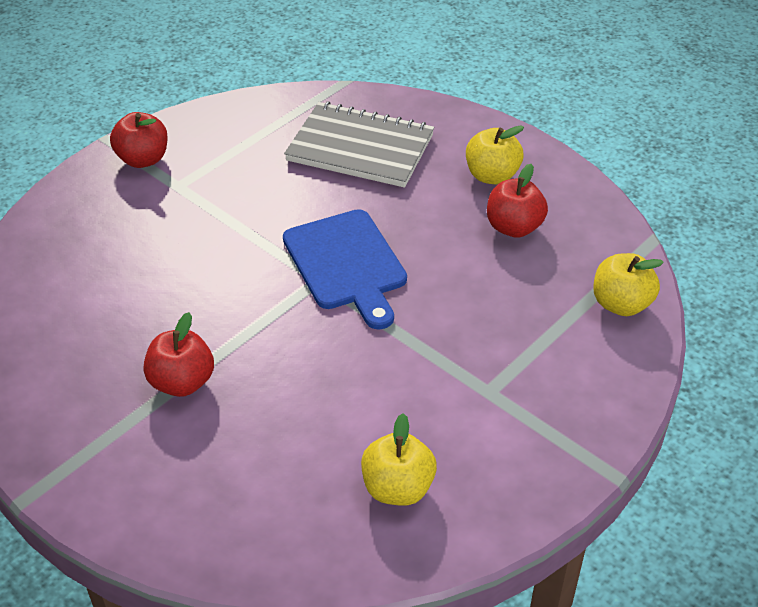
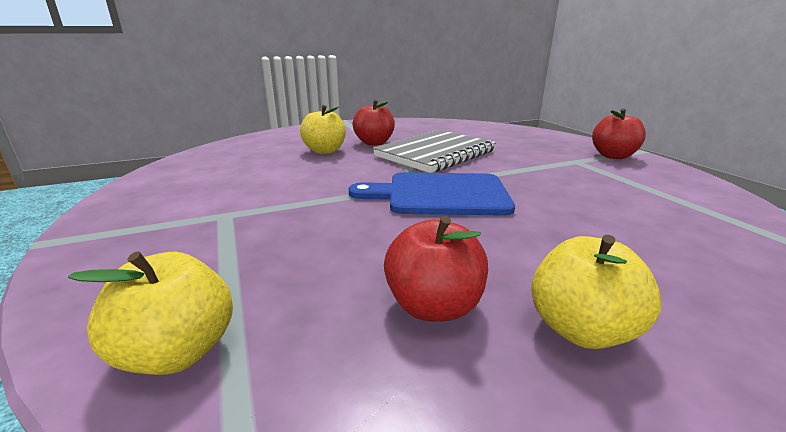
camera: 115 degrees right, 20 degrees down
(360, 148) = (650, 237): grey notebook -> grey notebook (435, 154)
(397, 488) = (213, 171): yellow apple -> yellow apple (325, 151)

